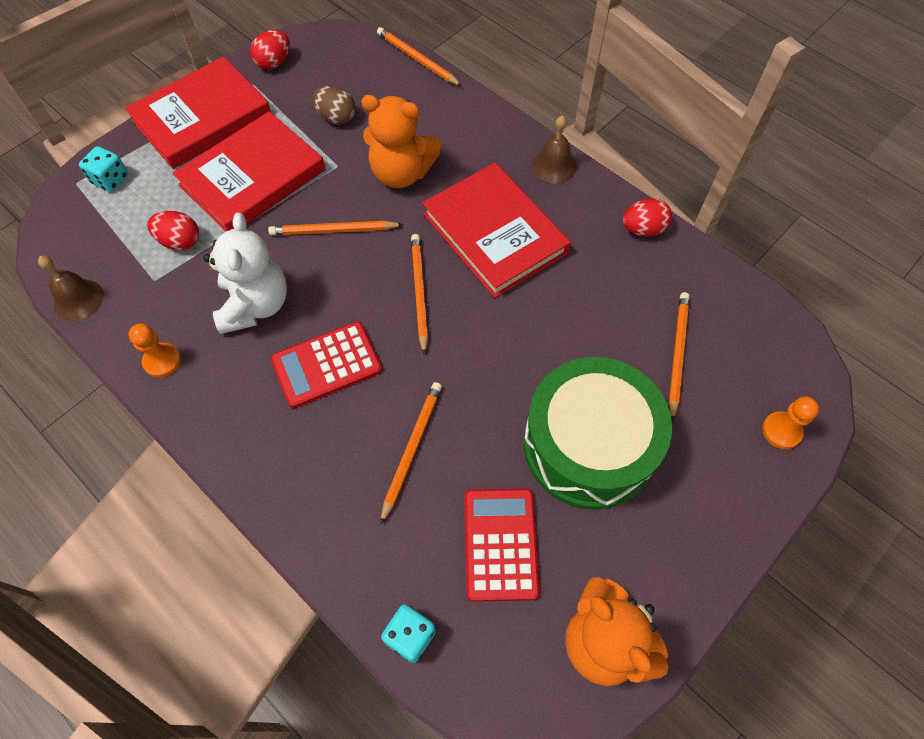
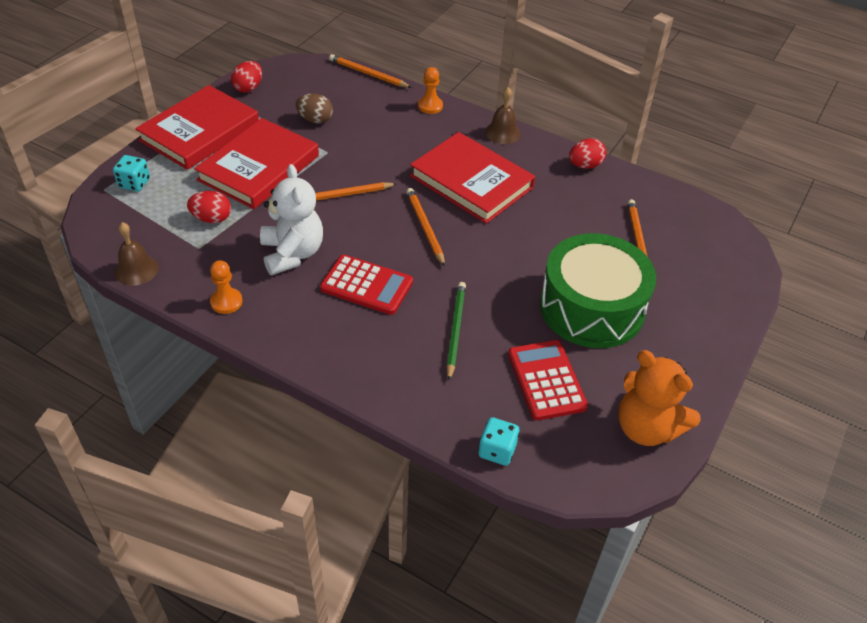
camera: 15 degrees left, 15 degrees down
(326, 365) = (366, 285): red calculator -> red calculator turned 120 degrees counterclockwise
(401, 173) = (382, 151): orange teddy bear -> none
(412, 449) = (455, 330): orange pencil -> green pencil
(781, 431) = (730, 278): orange pawn -> orange pawn (430, 106)

